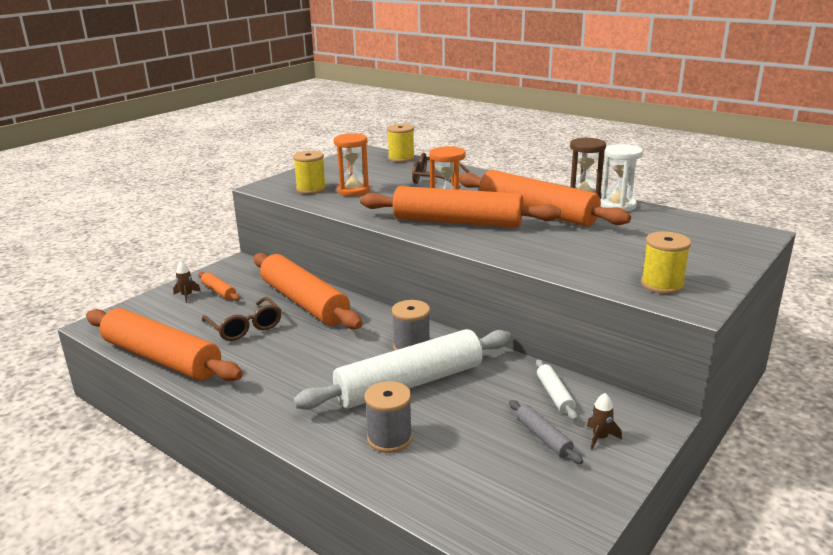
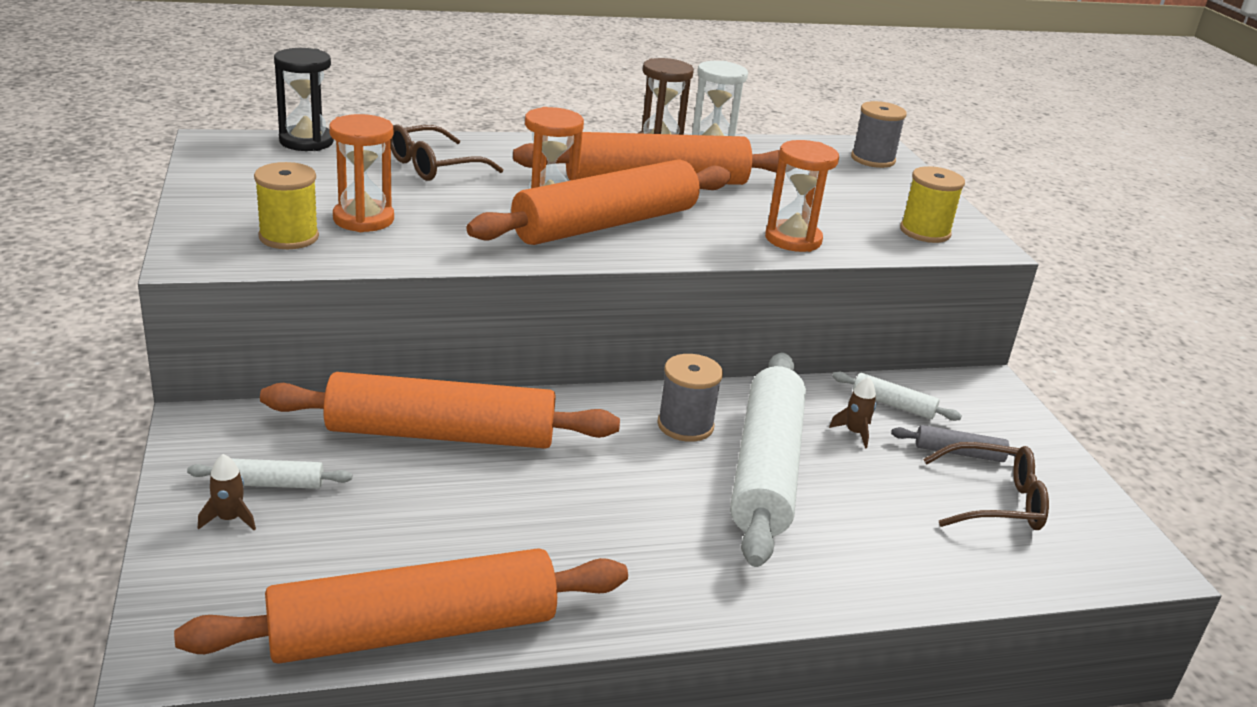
camera: 55 degrees left, 5 degrees up
(219, 291) = (271, 484): orange rolling pin -> white rolling pin
(245, 327) = (436, 514): brown glasses -> brown glasses (994, 501)
(389, 438) = (863, 540): grey spool -> grey spool (873, 159)
(401, 158) = (306, 141): yellow spool -> black hourglass
(550, 259) = (793, 239): none -> orange hourglass
(600, 438) = (990, 426): brown rocket -> brown rocket (854, 433)

